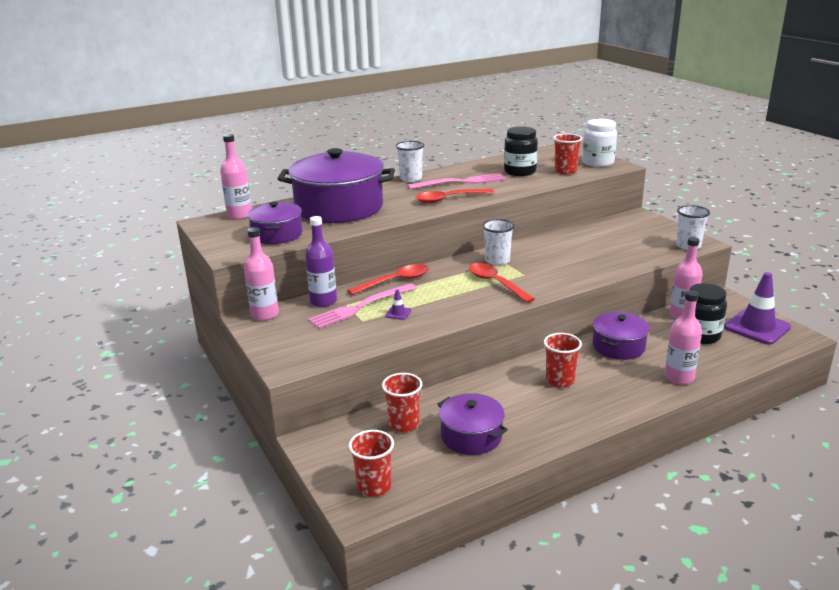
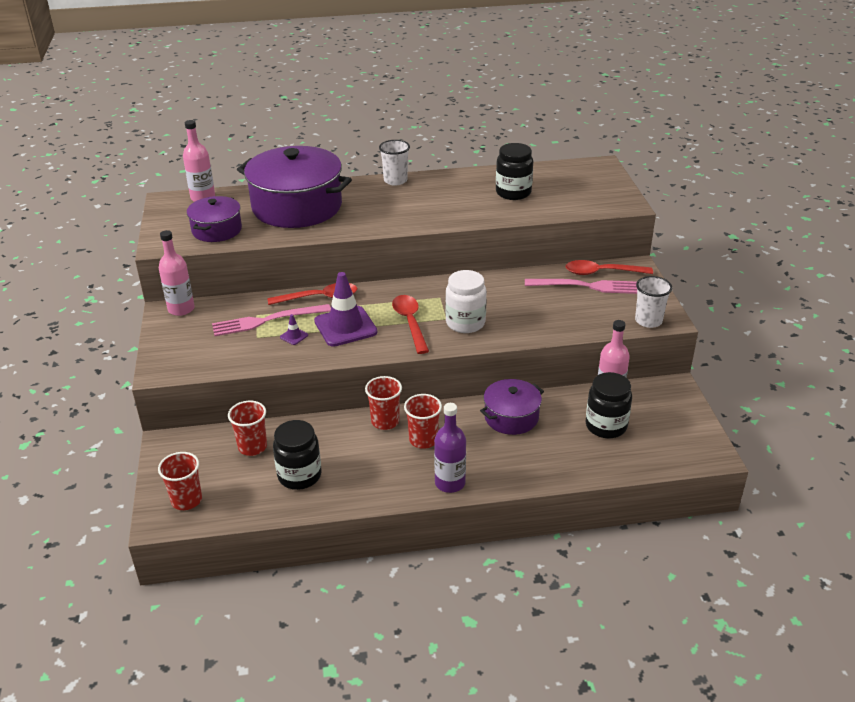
camera: 20 degrees right, 10 degrees up
(323, 301) = (240, 306): purple bottle -> purple bottle (450, 483)
(449, 199) = (408, 217): red spoon -> red spoon (602, 272)
(460, 182) = (439, 196): pink fork -> pink fork (586, 286)
(471, 436) = (299, 475): purple pot -> black jar
(497, 261) = (435, 295): white cup -> none
(565, 171) = (562, 201): red cup -> red cup (385, 421)
(598, 163) = (609, 196): white jar -> white jar (465, 323)
(679, 377) = (540, 467): pink bottle -> none
(757, 327) = (675, 431): purple traffic cone -> purple traffic cone (345, 326)

